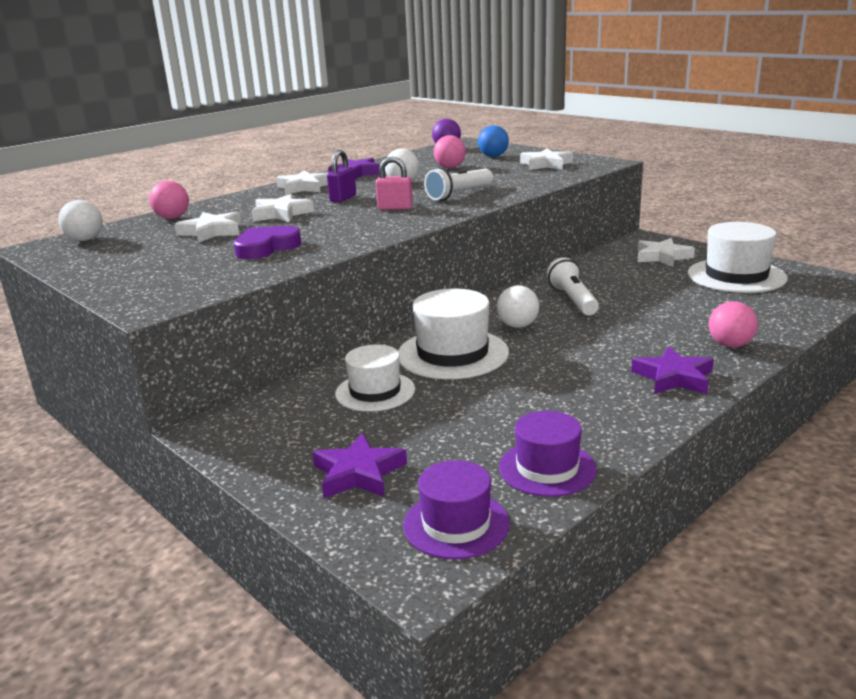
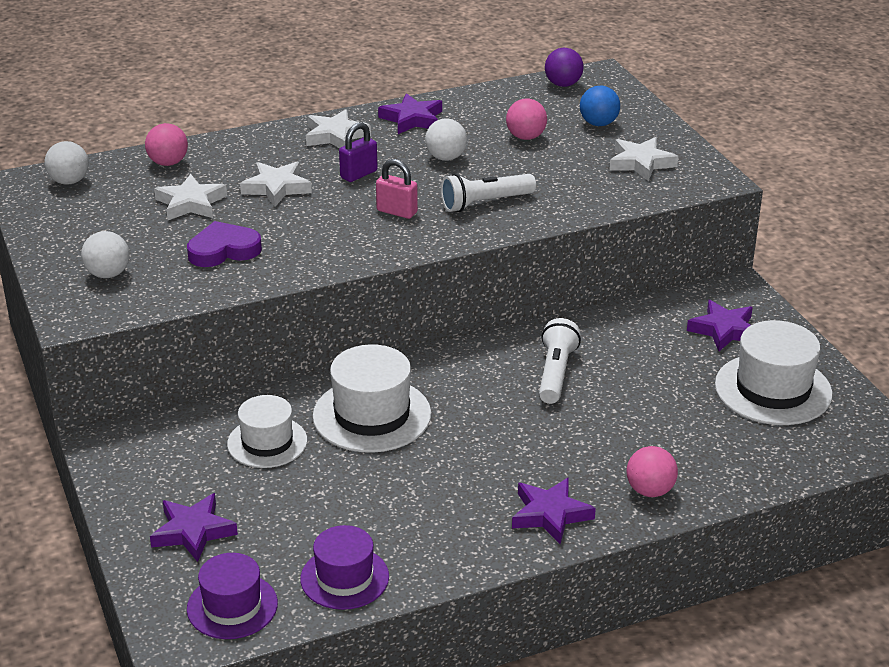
camera: 20 degrees right, 10 degrees up
(517, 326) = (466, 395): white ball -> white ball (108, 274)
(662, 257) = (724, 330): white star -> purple star

